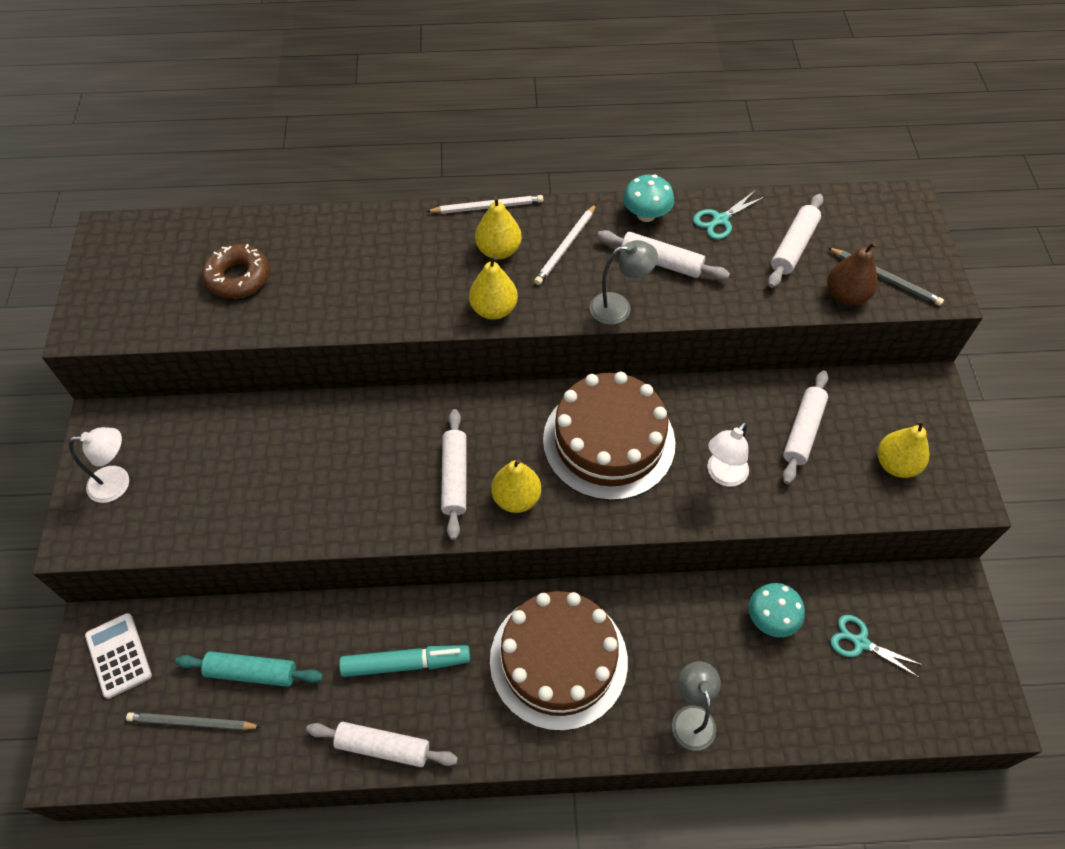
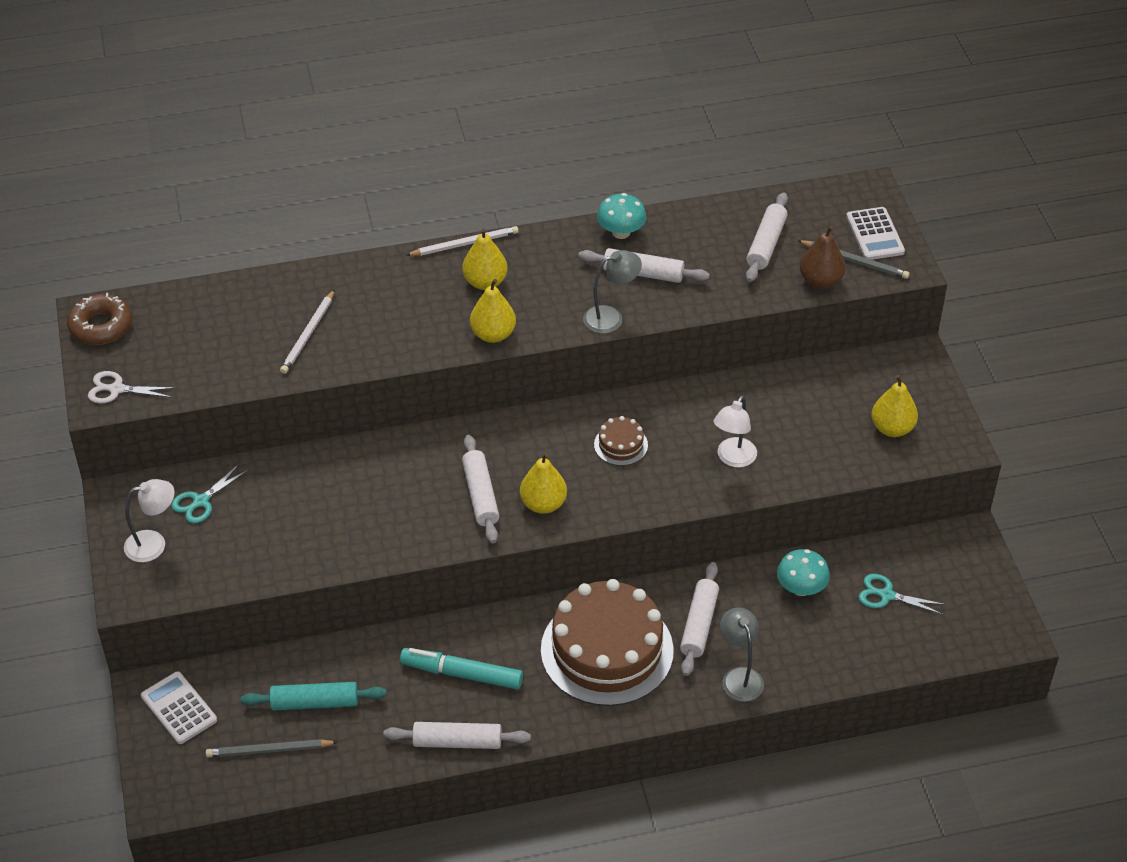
camera: 10 degrees left, 10 degrees down
(103, 317) = (116, 389): none -> white scissors
(238, 277) = (237, 338): brown donut -> brown donut (101, 326)
(406, 663) = (462, 674): turquoise marker -> turquoise marker turned 150 degrees counterclockwise
(566, 247) = (549, 271): white pencil -> white pencil (308, 334)
(609, 441) = (621, 445): brown cake -> brown cake, size x0.42
(720, 220) = (693, 228): turquoise scissors -> turquoise scissors (200, 501)
(803, 431) = (802, 412): white rolling pin -> white rolling pin (699, 624)
(909, 251) = (874, 234): none -> white calculator

